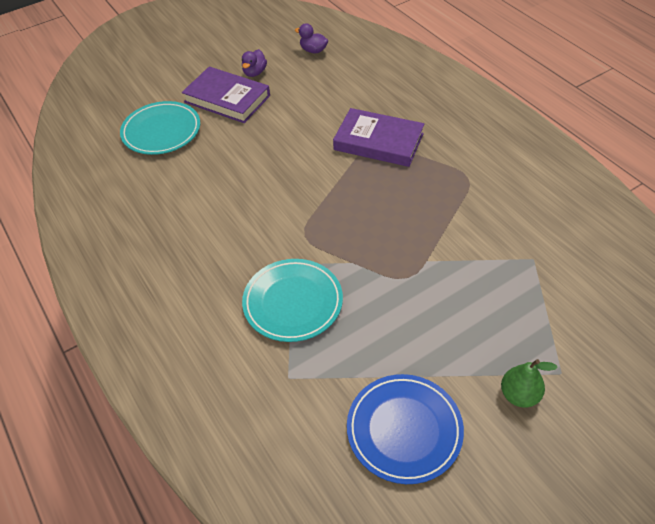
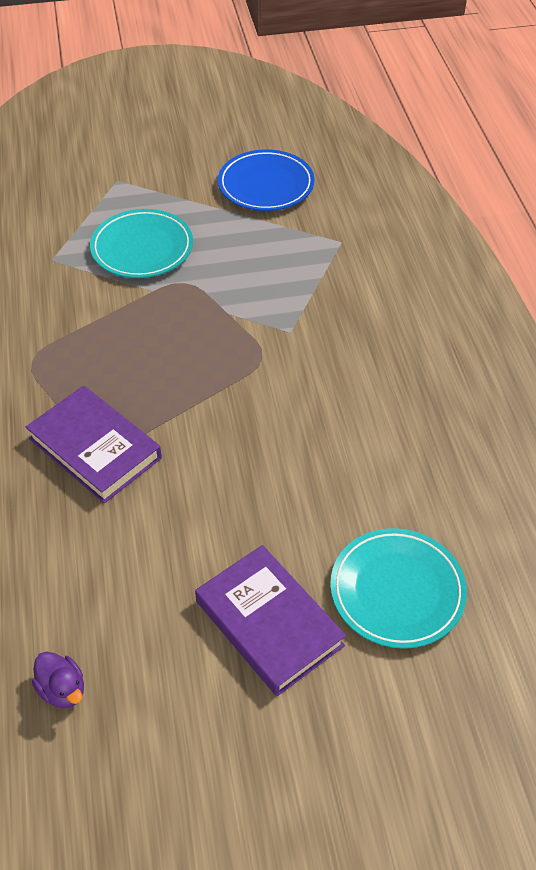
camera: 160 degrees left, 0 degrees up
(254, 73) = (196, 672): purple duck -> none
(293, 302) = (308, 296): turquoise plate -> turquoise plate (142, 248)
(519, 395) = (162, 178): green pear -> none

